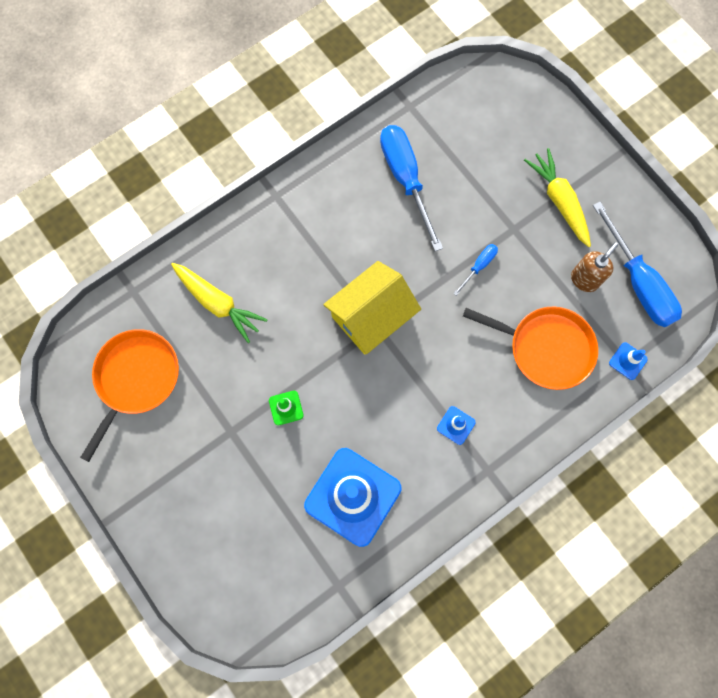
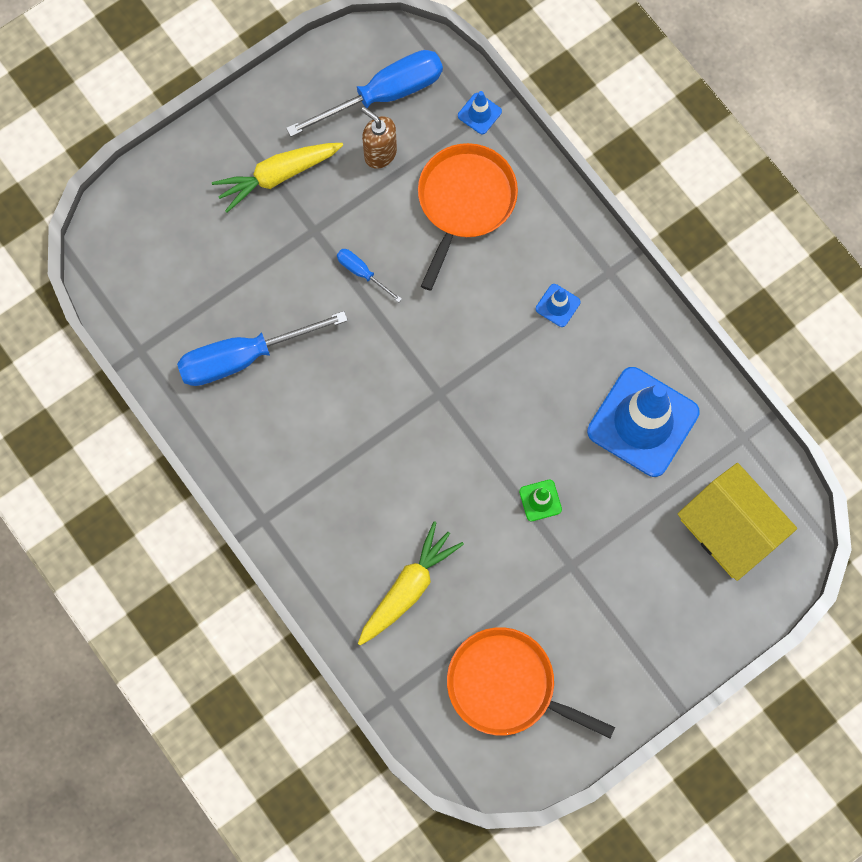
camera: 90 degrees left, 0 degrees up
(371, 316) = (425, 400): yellow house -> yellow house (729, 528)

